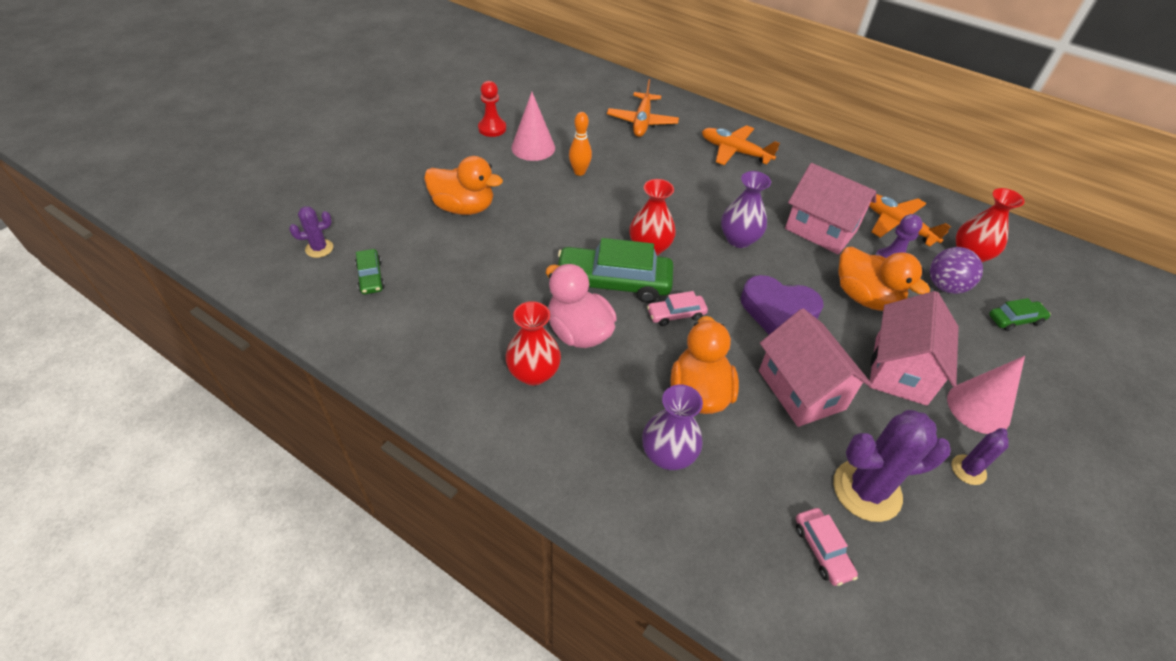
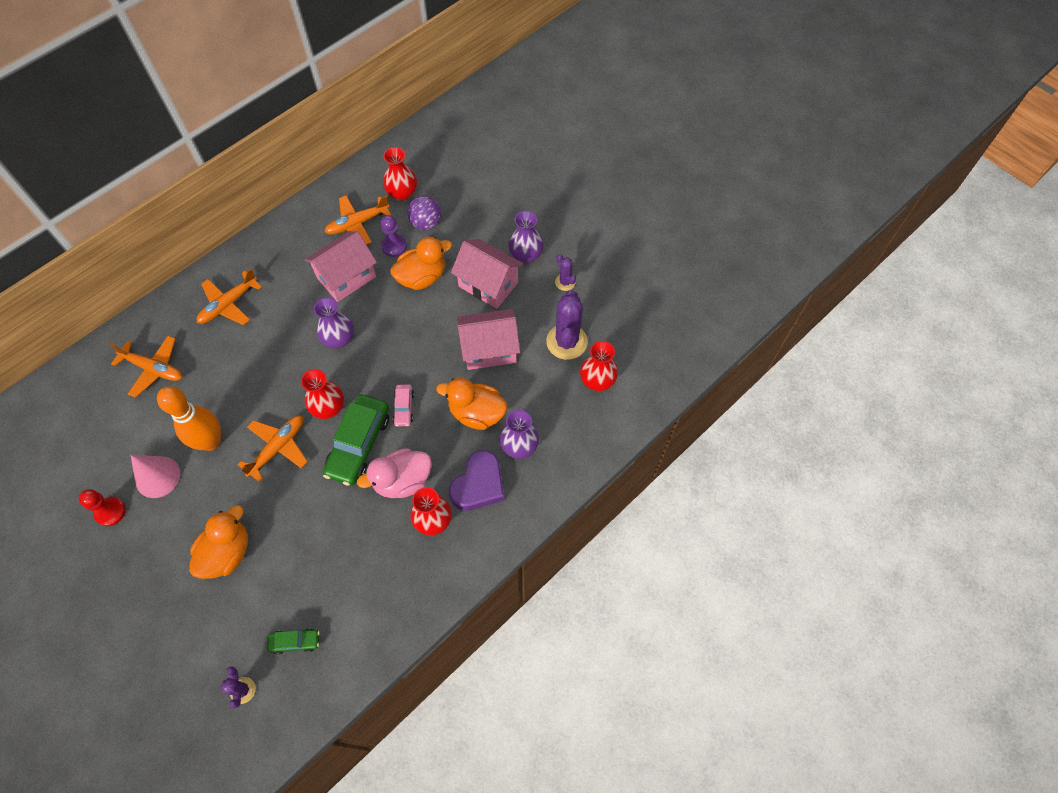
camera: 75 degrees left, 15 degrees up
(579, 172) = (211, 442): orange bowling pin -> orange bowling pin, size x1.82
(588, 219) = (278, 448): none -> orange plane
(778, 311) = (419, 338): purple heart -> purple heart (479, 485)
(822, 550) = (597, 380): pink car -> red vase
(978, 408) = (526, 255): pink cone -> purple vase
(1015, 320) = (465, 198): green car -> none

